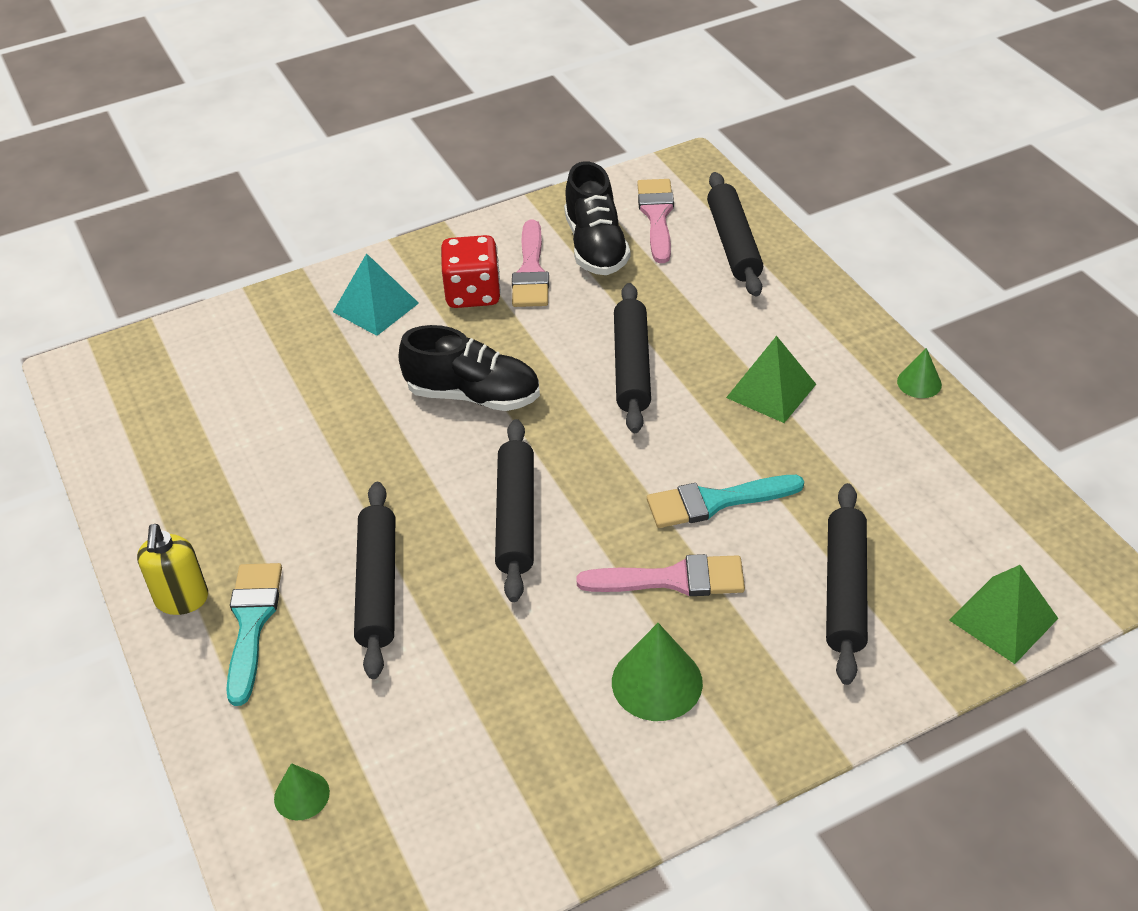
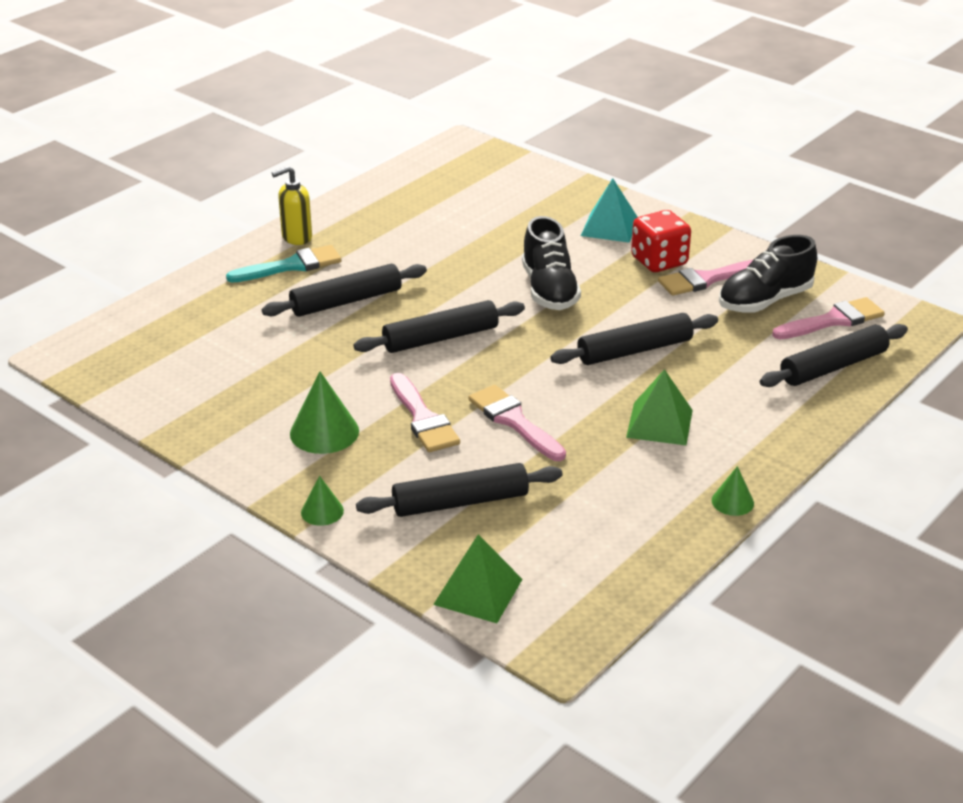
camera: 65 degrees right, 10 degrees down
(301, 795) = (172, 320): green cone -> green cone (322, 511)
(715, 502) = (514, 421): turquoise brush -> pink brush

